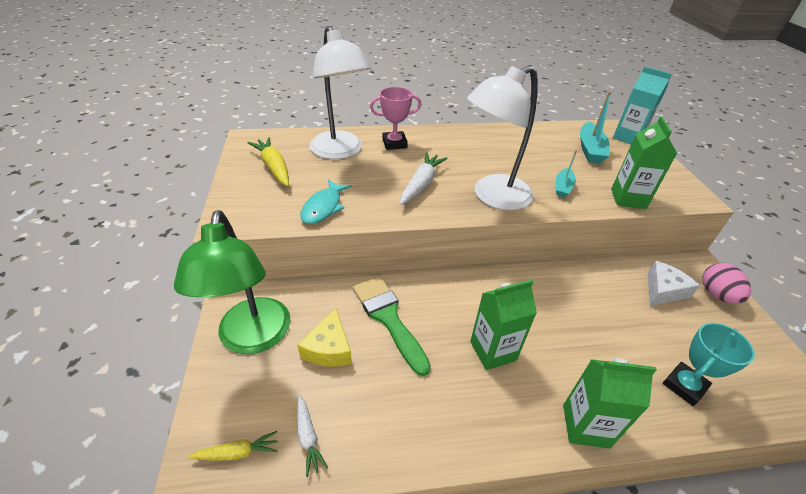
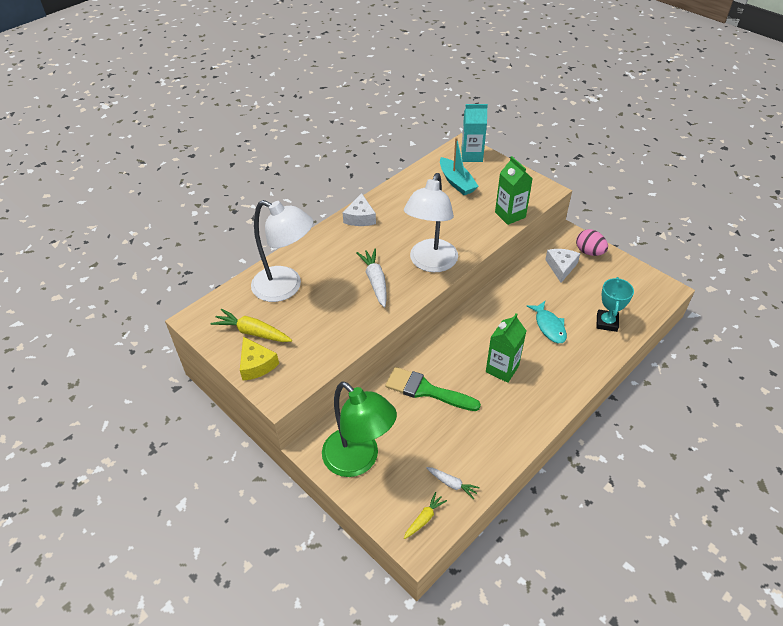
camera: 35 degrees left, 5 degrees up
(323, 207) = (331, 341): turquoise fish -> turquoise fish (549, 326)
(329, 348) = (411, 432): yellow cheese -> yellow cheese (256, 364)
(394, 143) = (318, 255): pink trophy -> none
(463, 135) = (360, 217): none -> white cheese
(563, 187) = (466, 228): turquoise boat -> none
(585, 426) = (577, 377): green carton -> none

